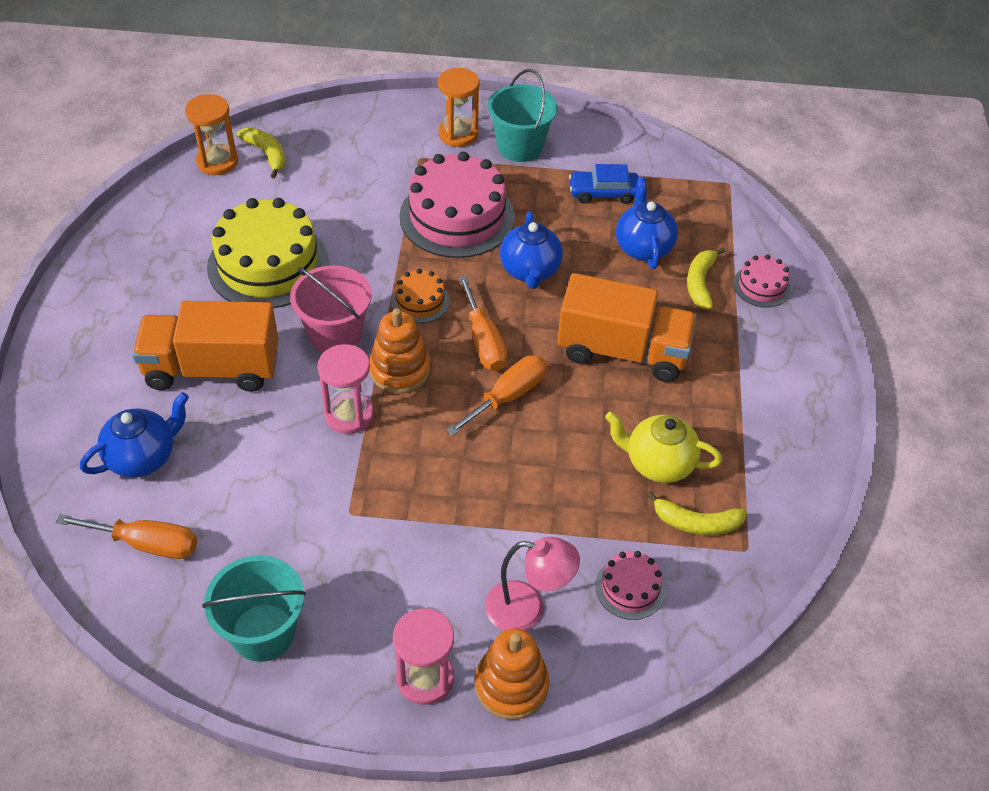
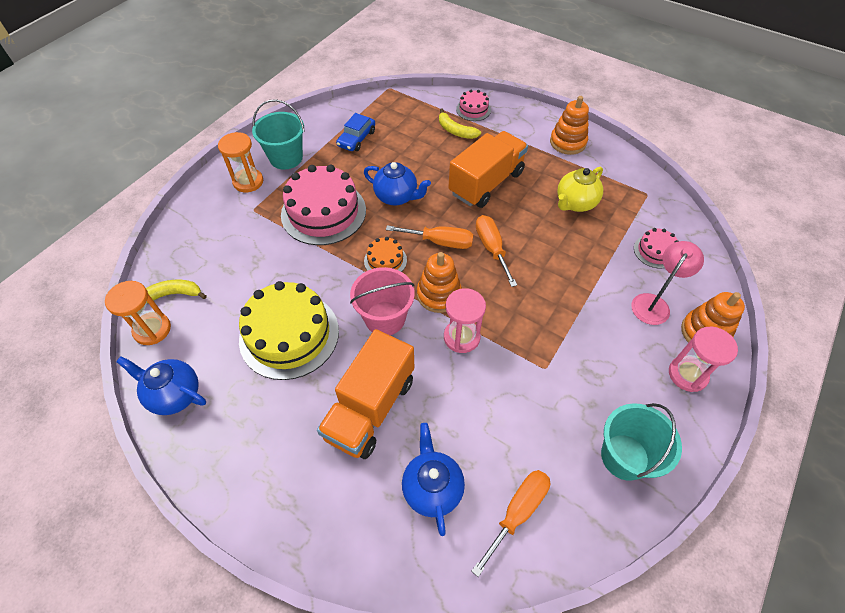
camera: 60 degrees left, 5 degrees up
(643, 247) = (412, 141): blue teapot -> blue teapot (174, 395)
(696, 523) = (622, 205): yellow banana -> none
(782, 417) = (567, 142): none -> orange stacking toy

